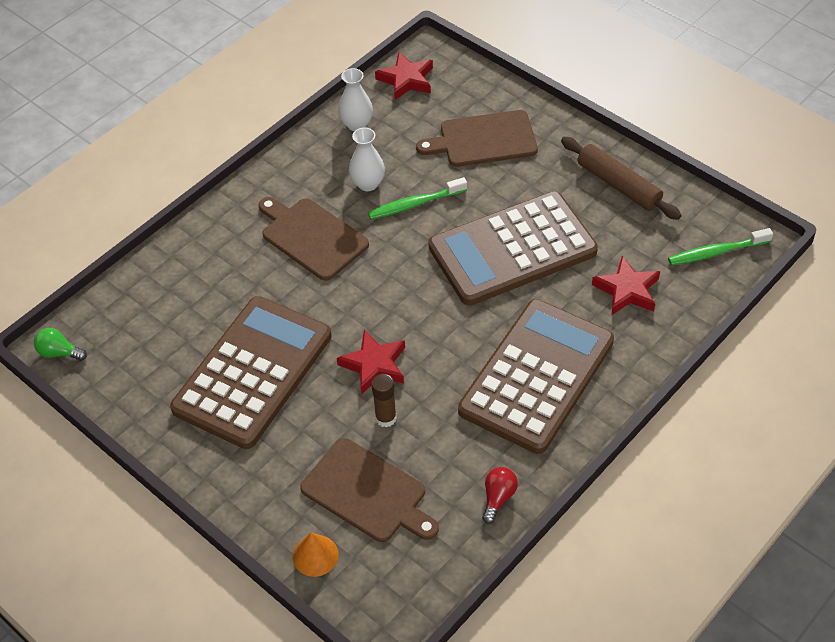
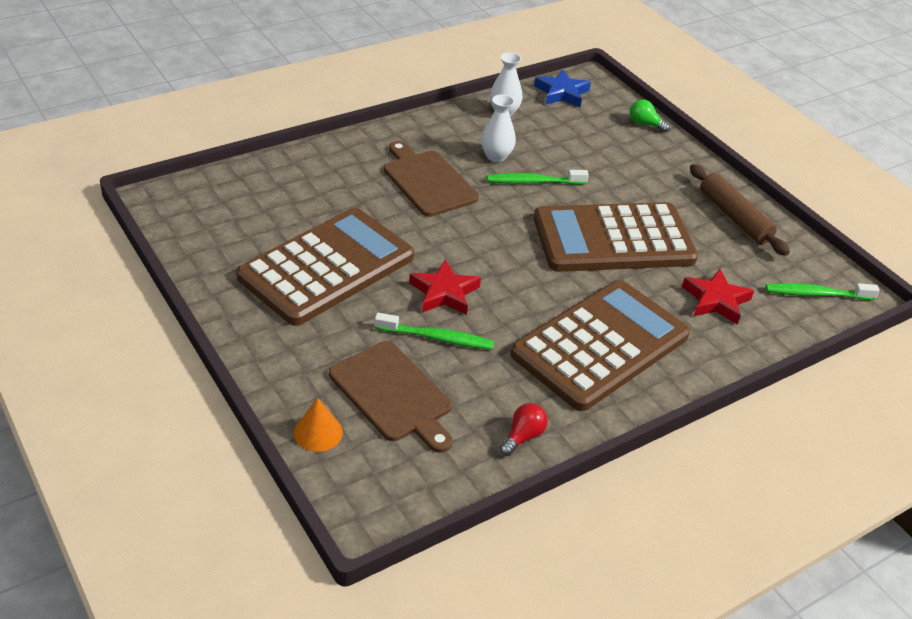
camera: 10 degrees right, 10 degrees down
(59, 353) = (158, 205): green light bulb -> green light bulb (645, 124)
(386, 418) = (437, 338): brown glue stick -> green toothbrush
(406, 80) = (562, 93): red star -> blue star
(484, 140) = (616, 152): brown cutting board -> none

